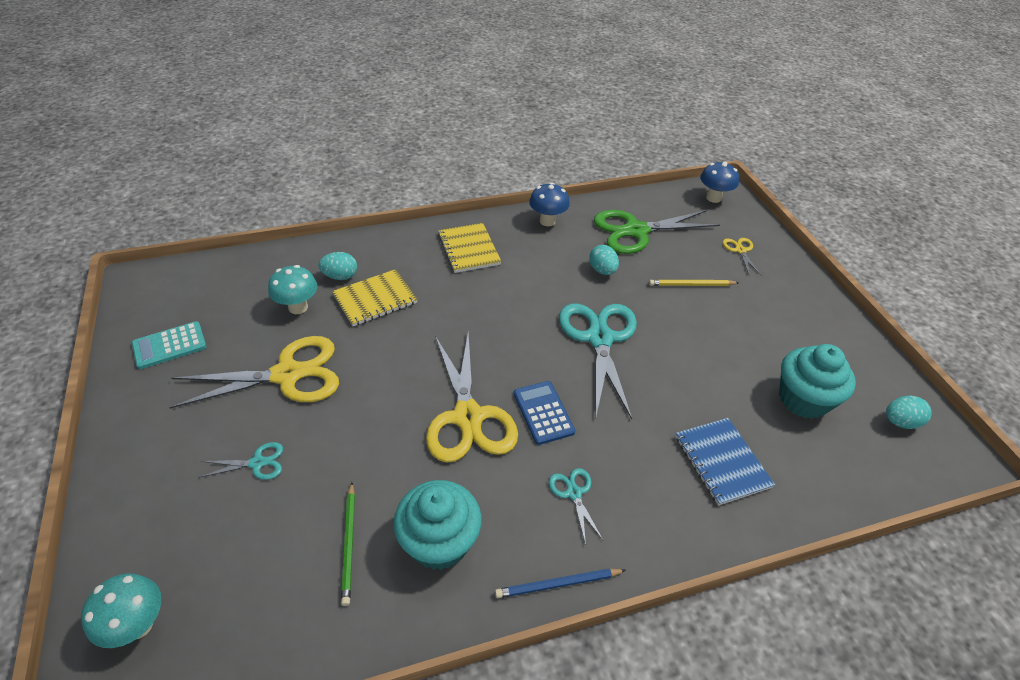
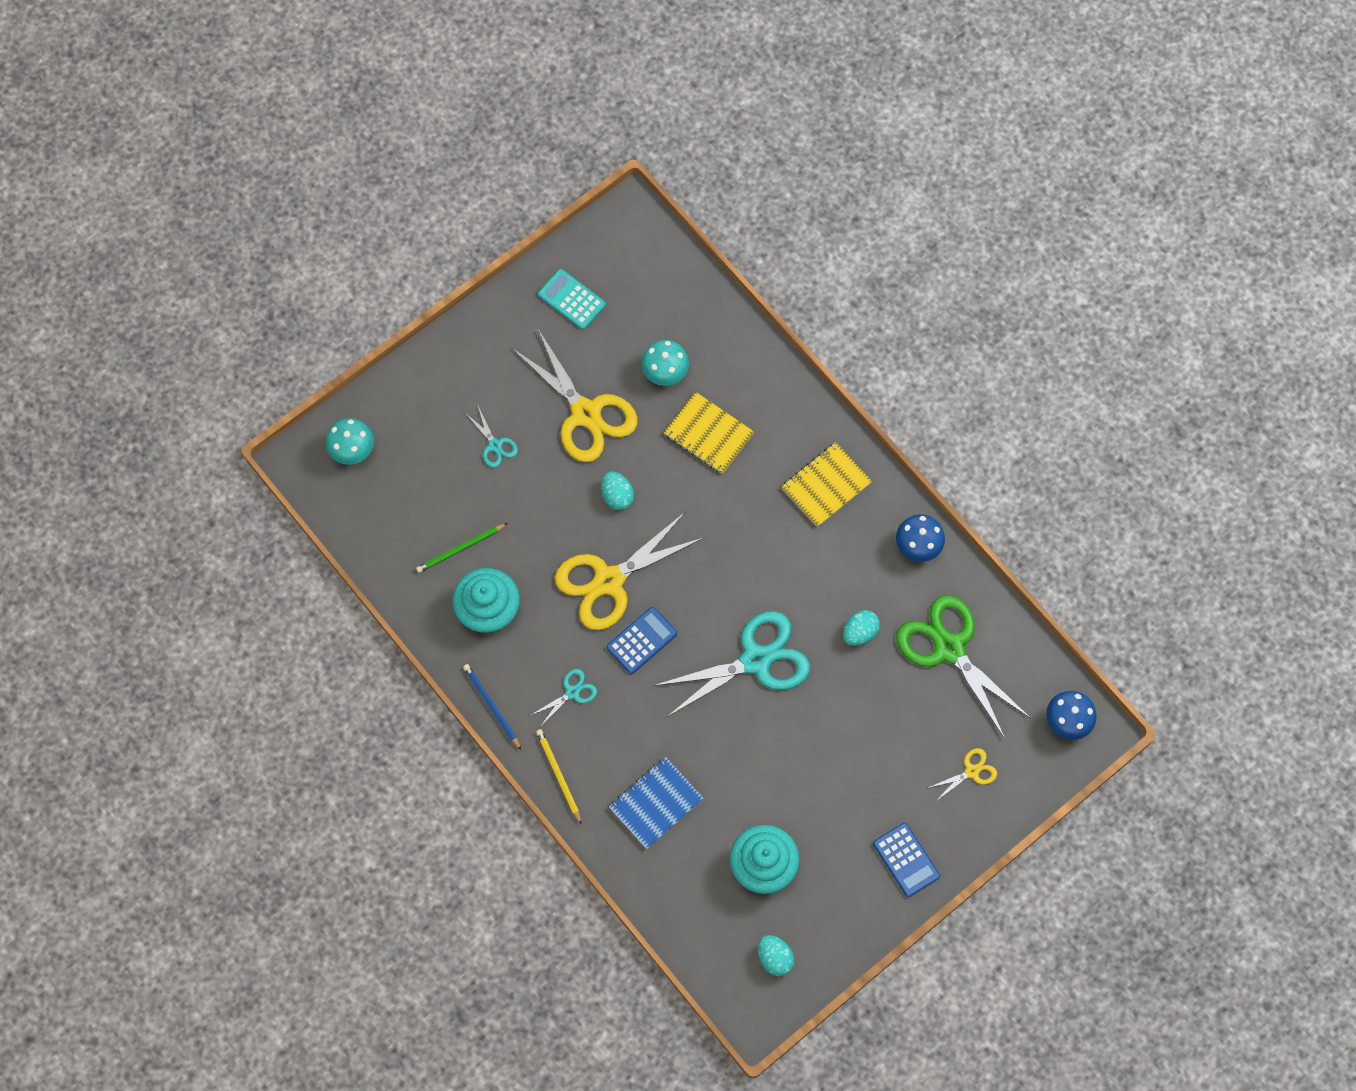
camera: 70 degrees right, 25 degrees up
(340, 276) = (723, 385): turquoise egg -> turquoise egg (617, 496)
(691, 285) = (882, 730): yellow pencil -> yellow pencil (558, 775)
(809, 307) = (906, 860): none -> blue calculator

